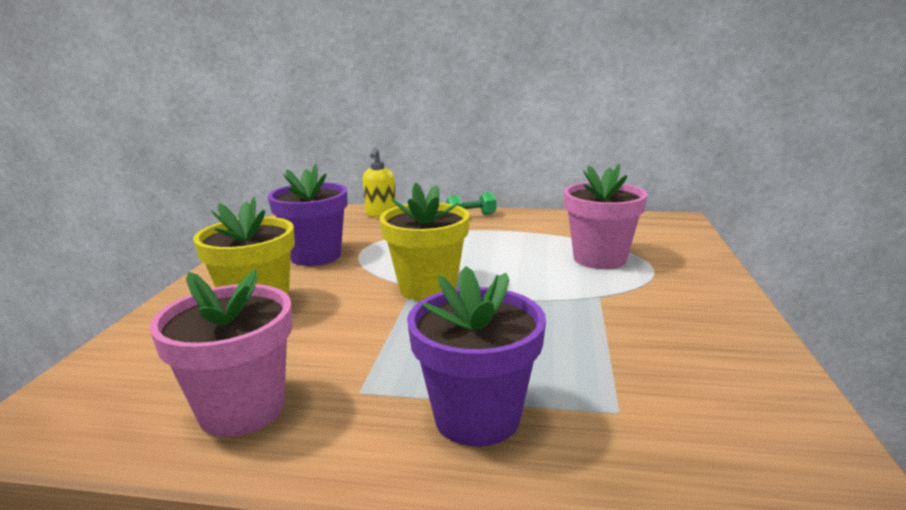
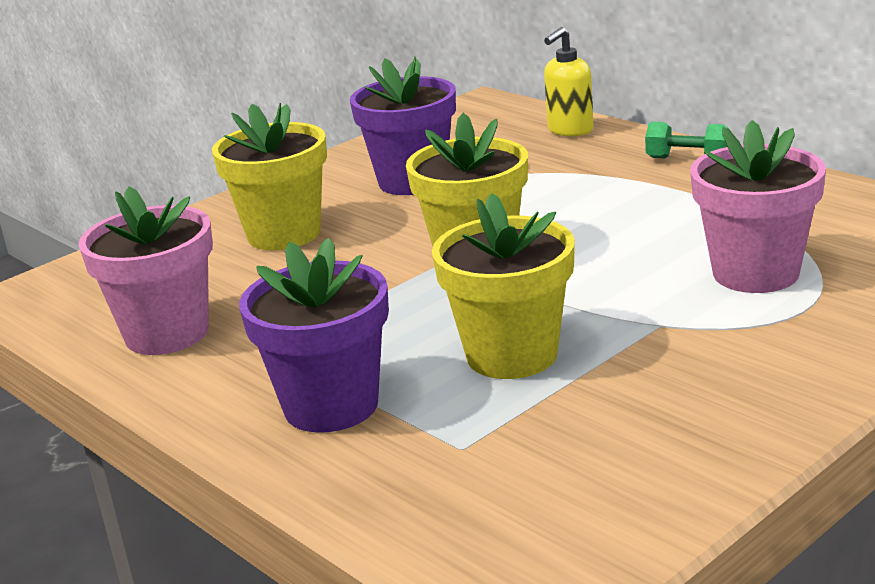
camera: 40 degrees right, 5 degrees up
(547, 338) = (512, 355): none -> yellow flower pot

